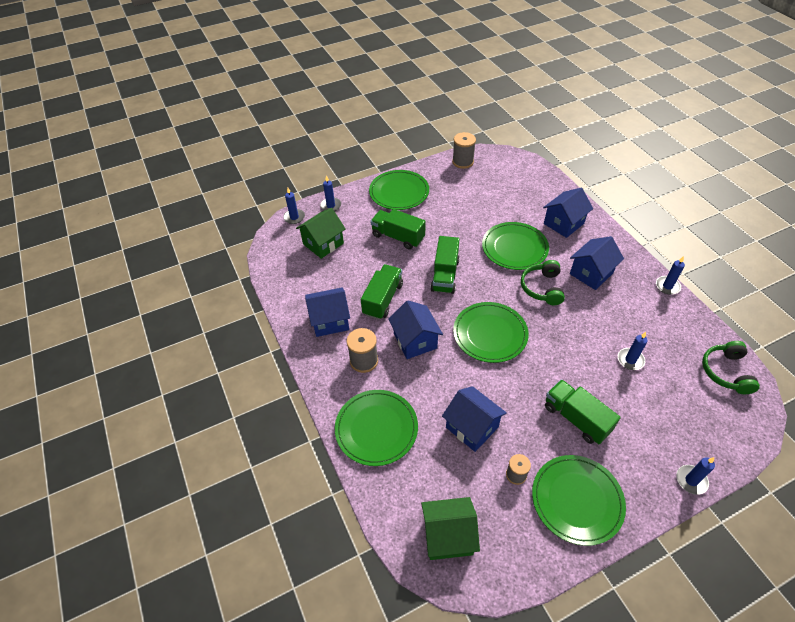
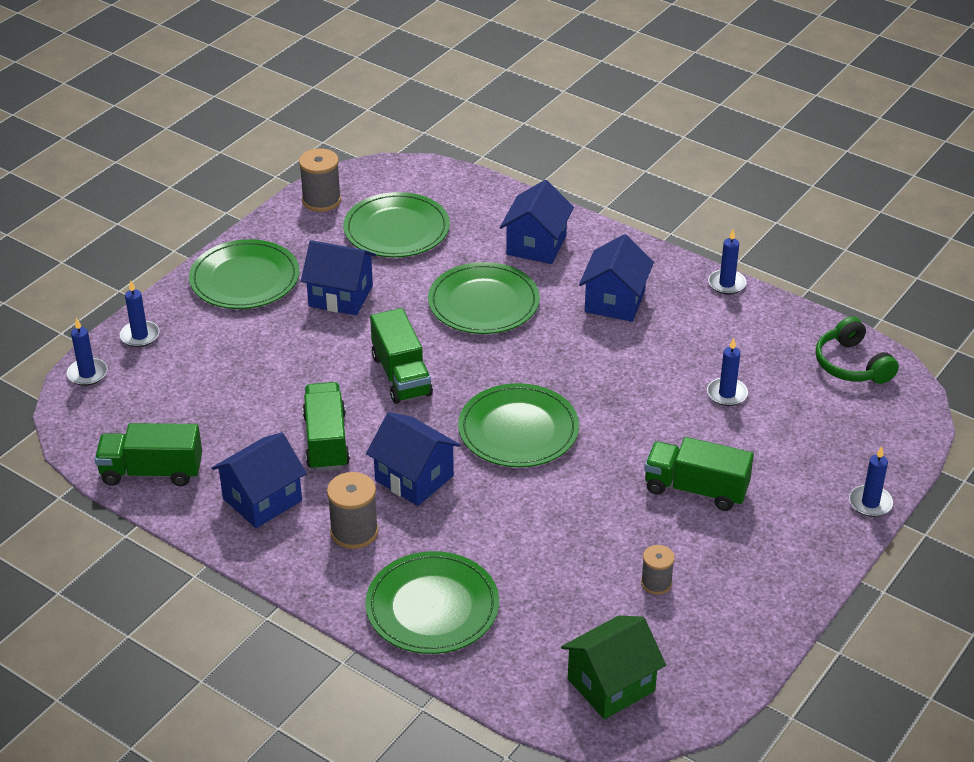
camera: 30 degrees left, 10 degrees down
(323, 244) = (169, 396): green house -> none
(398, 237) = (289, 346): green truck -> green truck (152, 472)
(472, 427) = (565, 553): blue house -> blue house (340, 296)
(542, 288) = (557, 344): green headphones -> none
(577, 500) = (747, 579): green plate -> green plate (396, 229)

